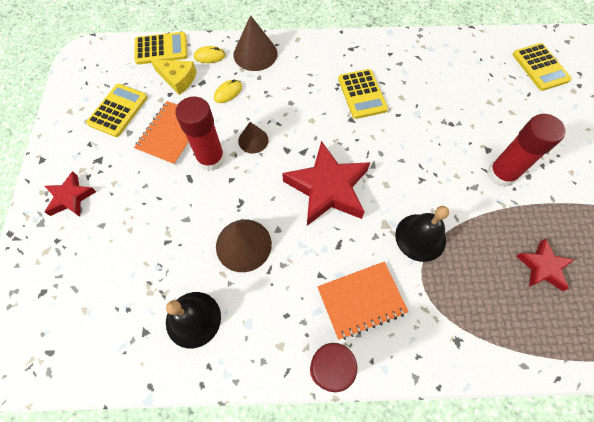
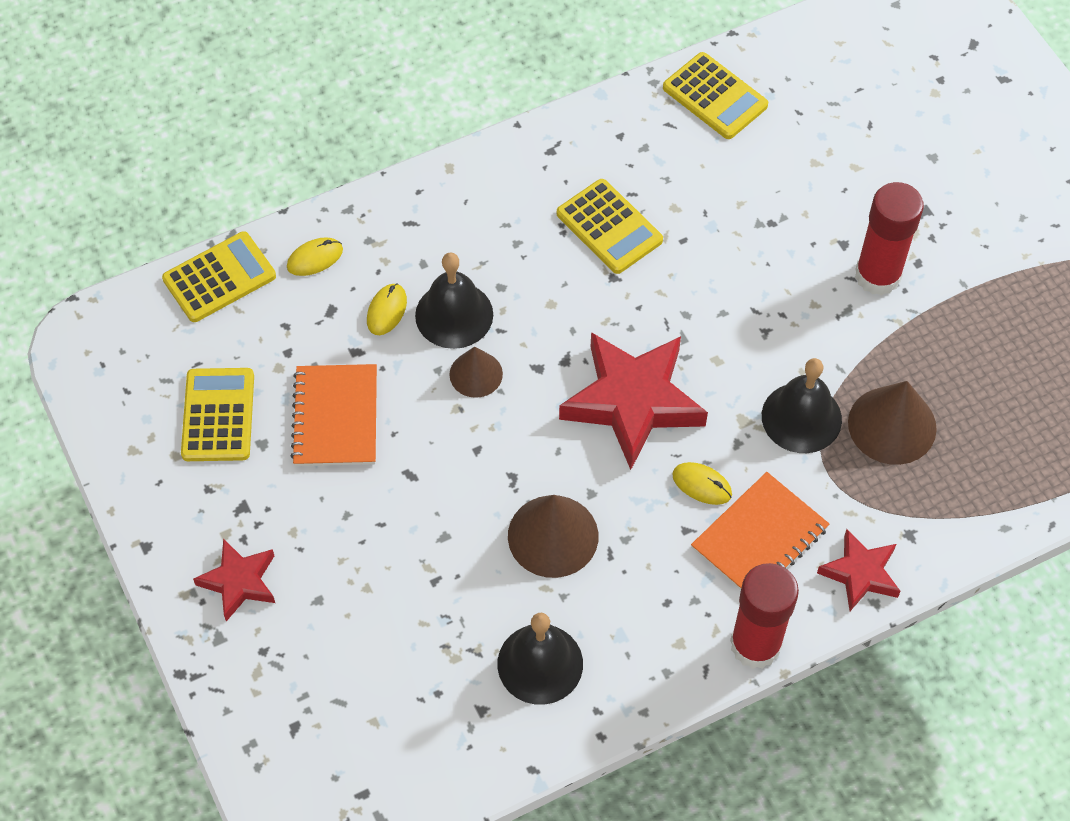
camera: 25 degrees left, 5 degrees down
(178, 79) = (285, 321): yellow cheese -> none
(211, 159) = (426, 431): red glue stick -> none
(255, 54) = (392, 223): brown cone -> brown cone (892, 425)
(259, 107) = (454, 315): none -> black bell
(343, 252) = (702, 484): none -> yellow mouse
(540, 67) = (870, 70): yellow calculator -> yellow calculator (715, 97)
(542, 267) = (983, 389): red star -> red star (860, 573)

